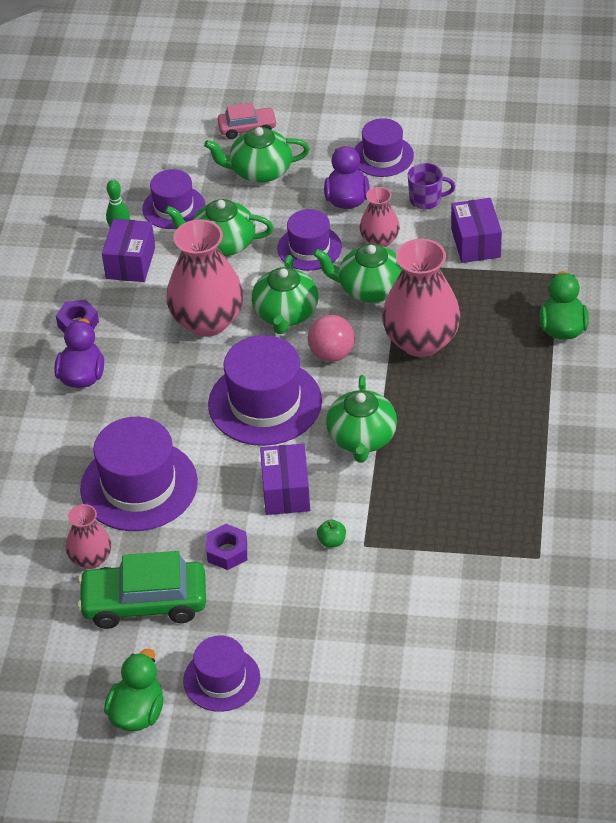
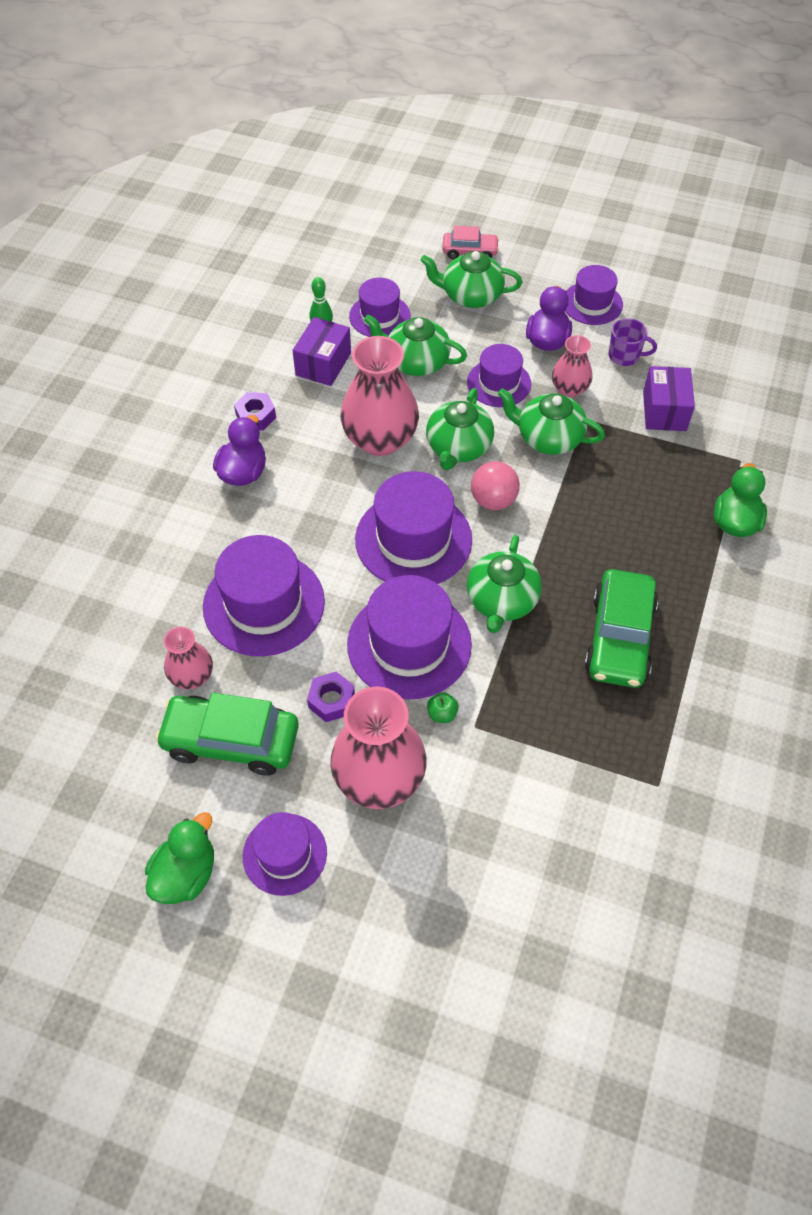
camera: 10 degrees right, 10 degrees up
(286, 491) = (409, 644): purple box -> purple hat
(421, 341) = (586, 505): pink vase -> pink vase (379, 778)
(477, 447) = (619, 638): none -> green car

